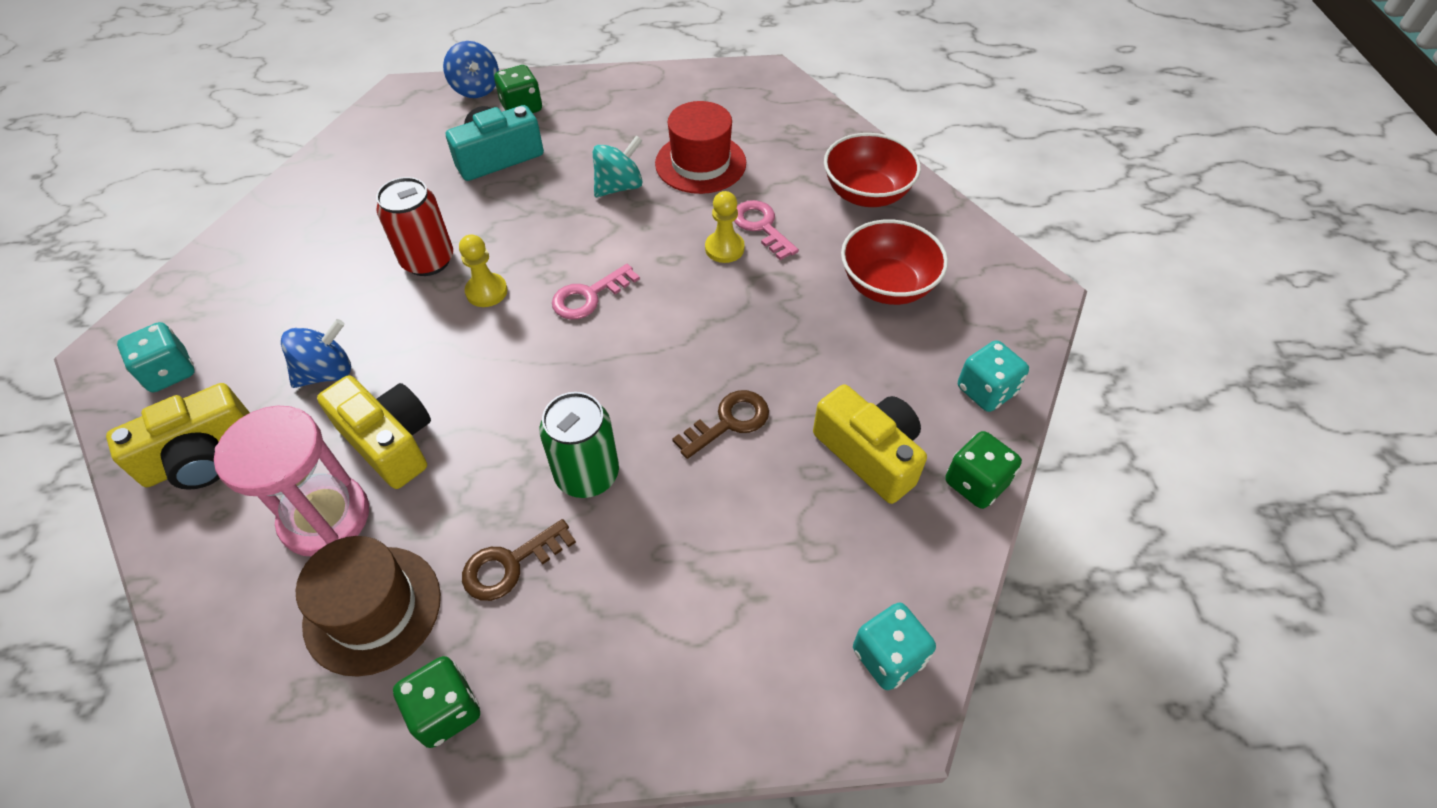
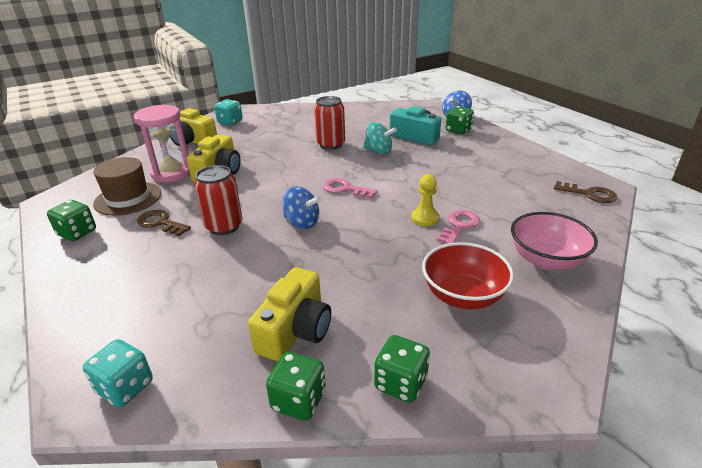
camera: 65 degrees right, 20 degrees down
(327, 372) = (249, 147): blue spinning top -> blue spinning top (302, 223)
(486, 291) = (324, 163): yellow pawn -> none
(587, 474) = (224, 226): green can -> red can
(619, 186) = (435, 172): turquoise spinning top -> turquoise spinning top (378, 151)
(700, 163) = (487, 189): red hat -> none
(728, 422) = (287, 261): brown key -> brown key (589, 194)
(866, 194) = (546, 260): red bowl -> pink bowl
(986, 391) = (401, 383): turquoise dice -> green dice

